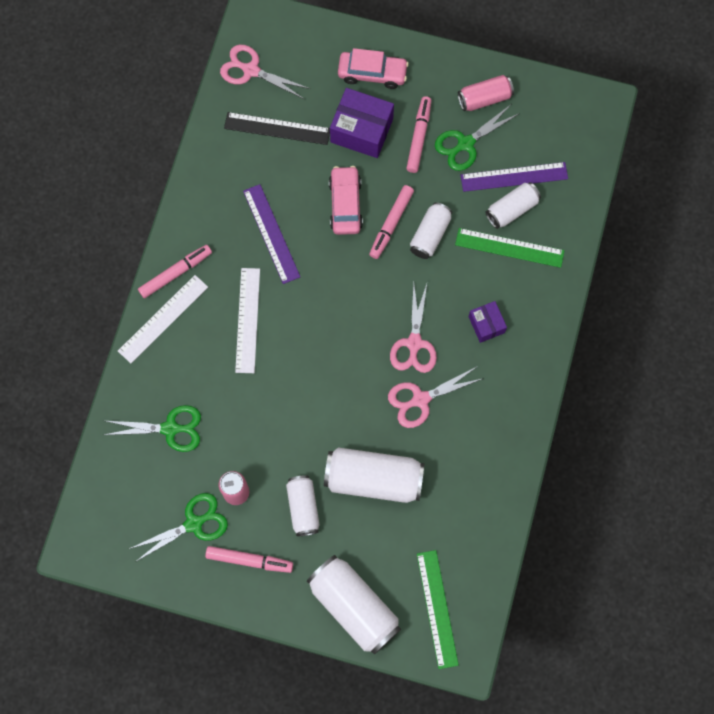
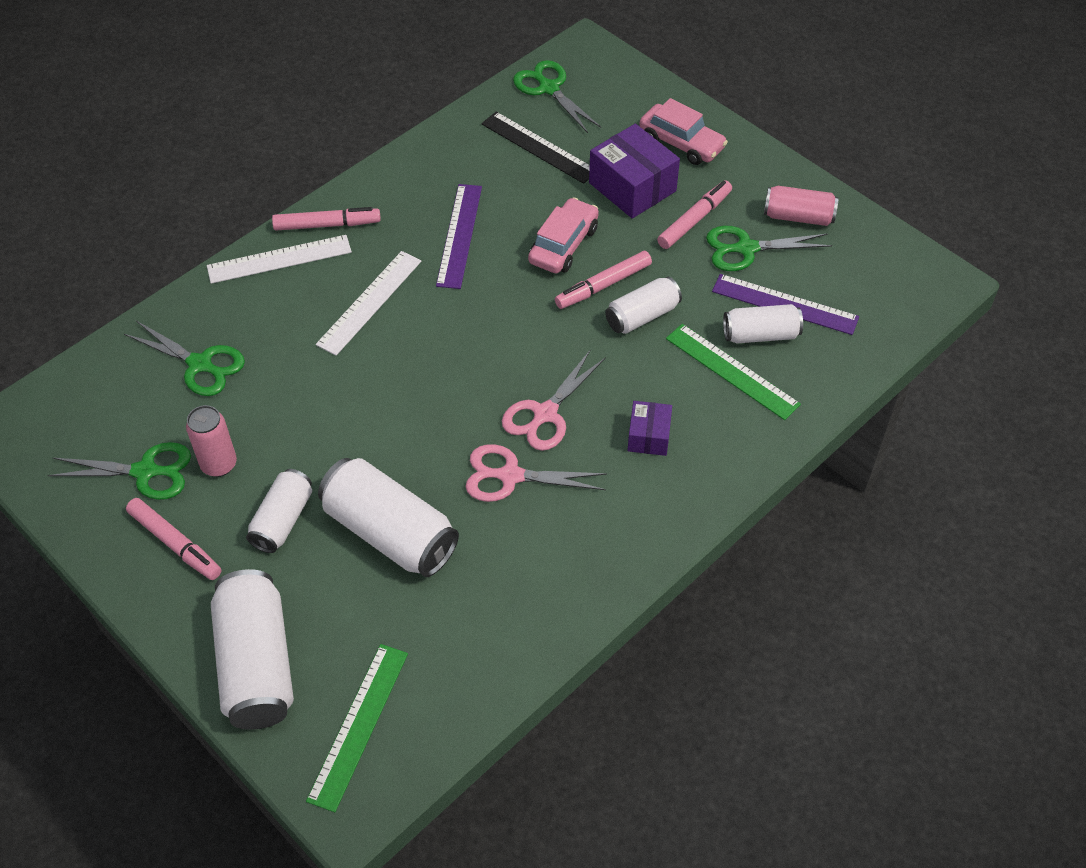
camera: 30 degrees right, 20 degrees down
(250, 70) = (548, 88): pink scissors -> green scissors

